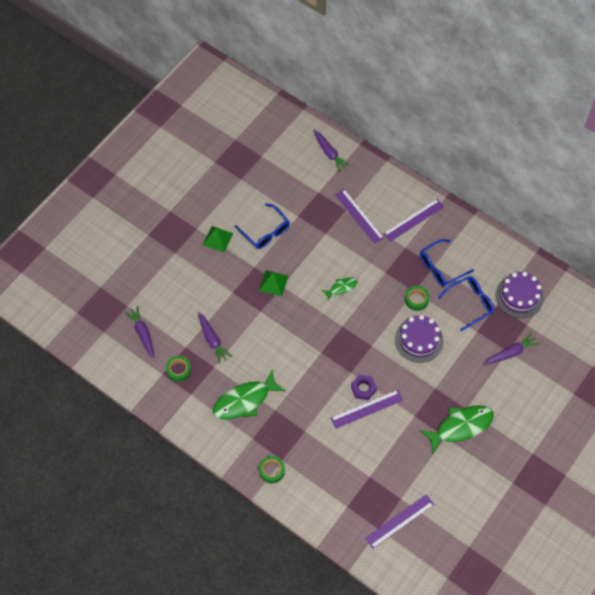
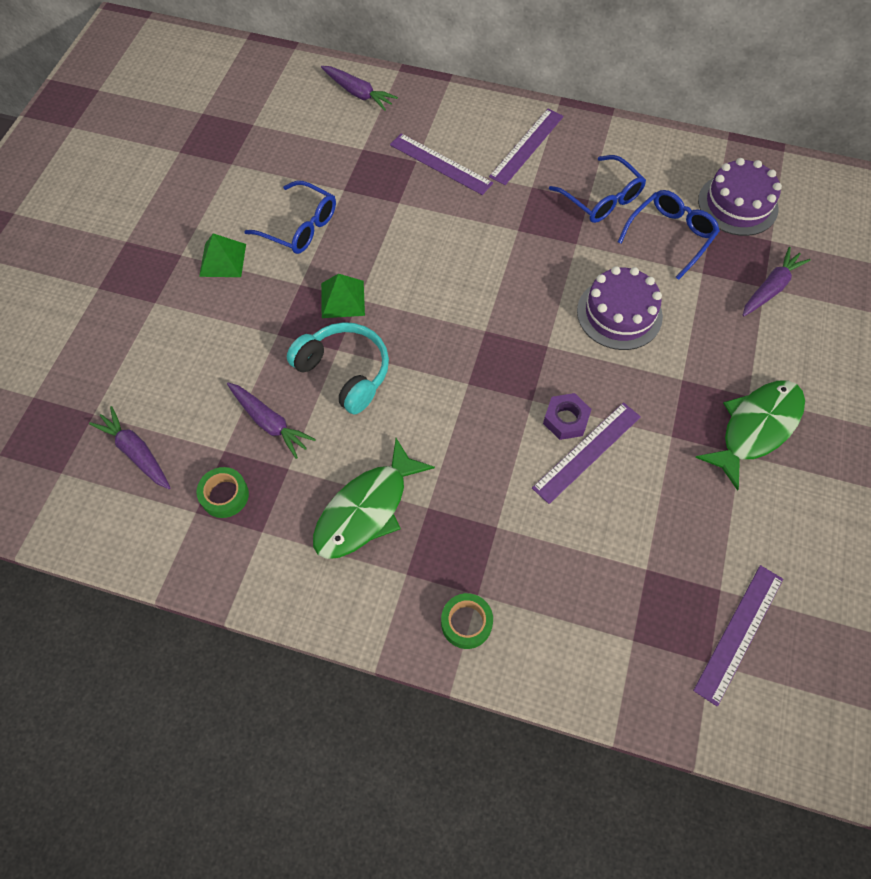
camera: 20 degrees left, 0 degrees up
(260, 325) = (344, 372): none -> turquoise headphones
(341, 288) = (458, 273): green fish -> none
(416, 300) = (586, 255): green tape -> none
(441, 267) = (601, 198): blue glasses -> blue glasses turned 75 degrees counterclockwise

